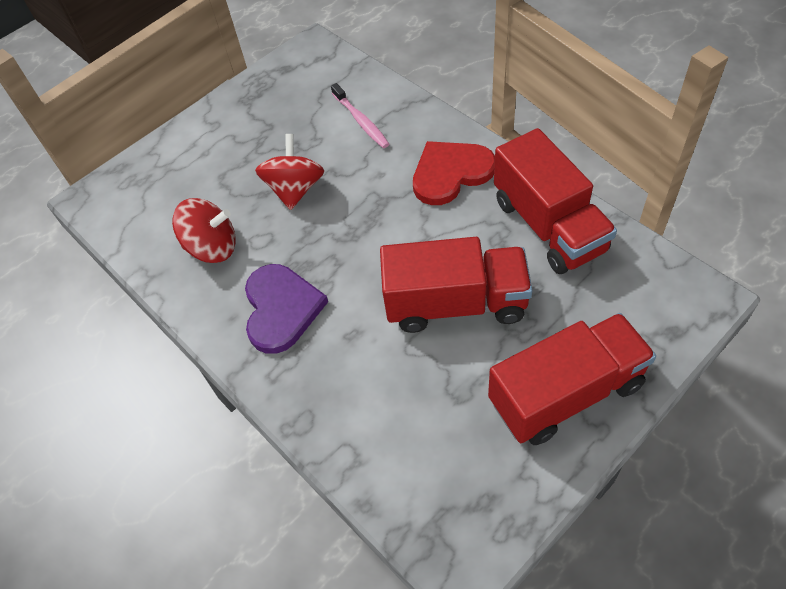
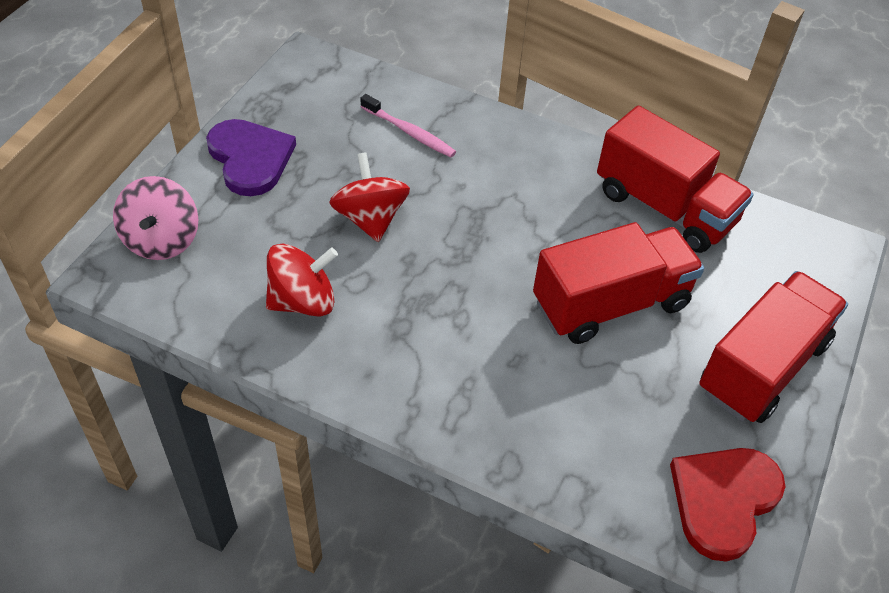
camera: 30 degrees left, 5 degrees down
(138, 178) = (162, 240): none -> pink spinning top
(281, 309) = (422, 351): purple heart -> purple heart (250, 158)
(450, 173) = (537, 172): red heart -> red heart (723, 500)

